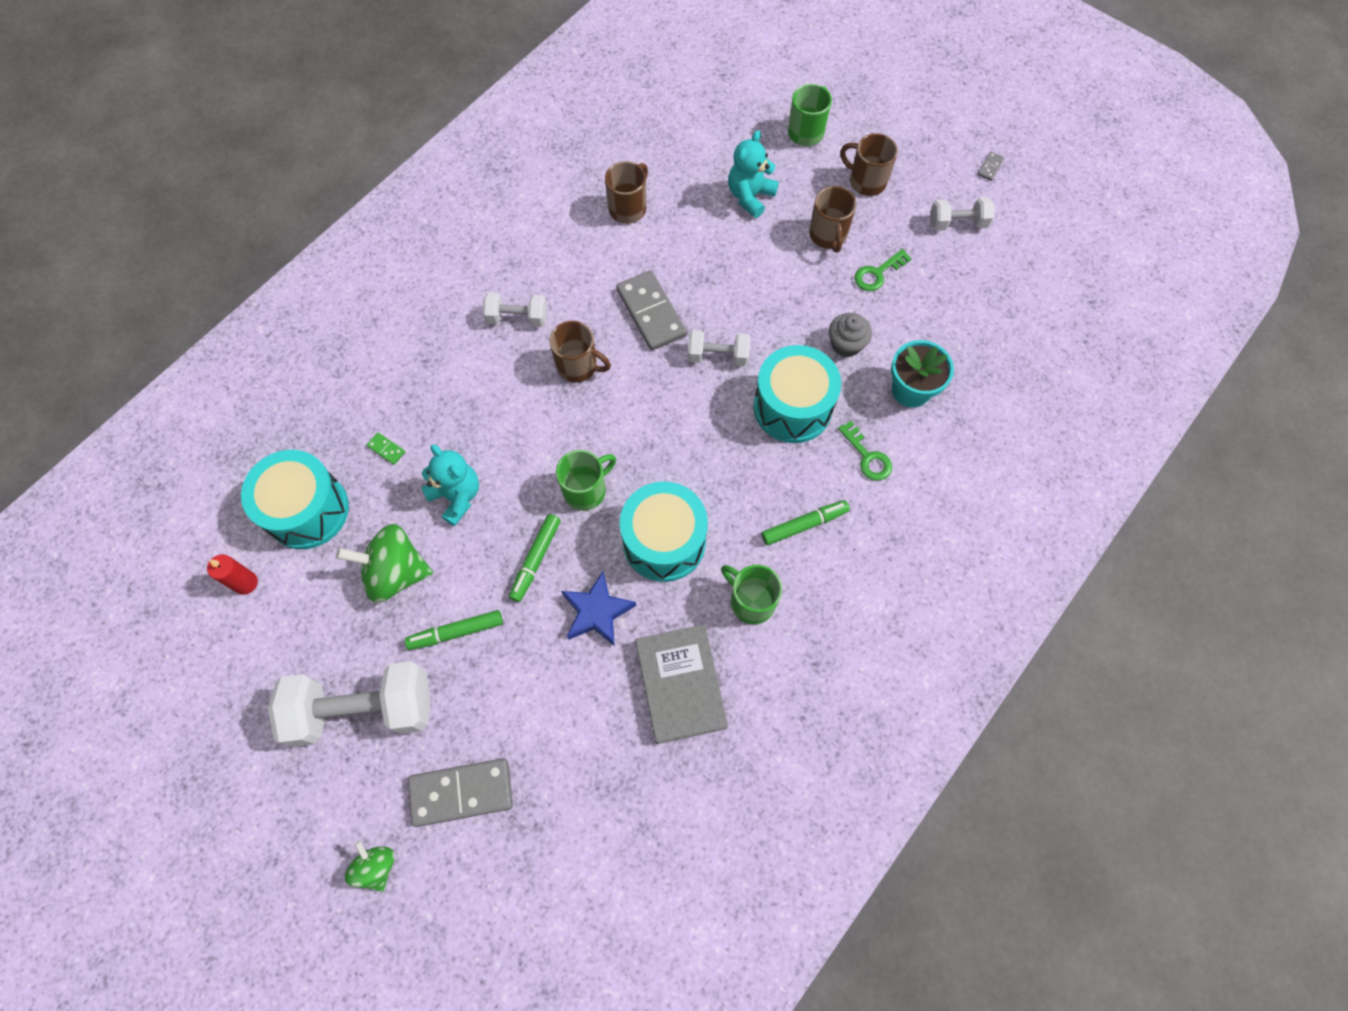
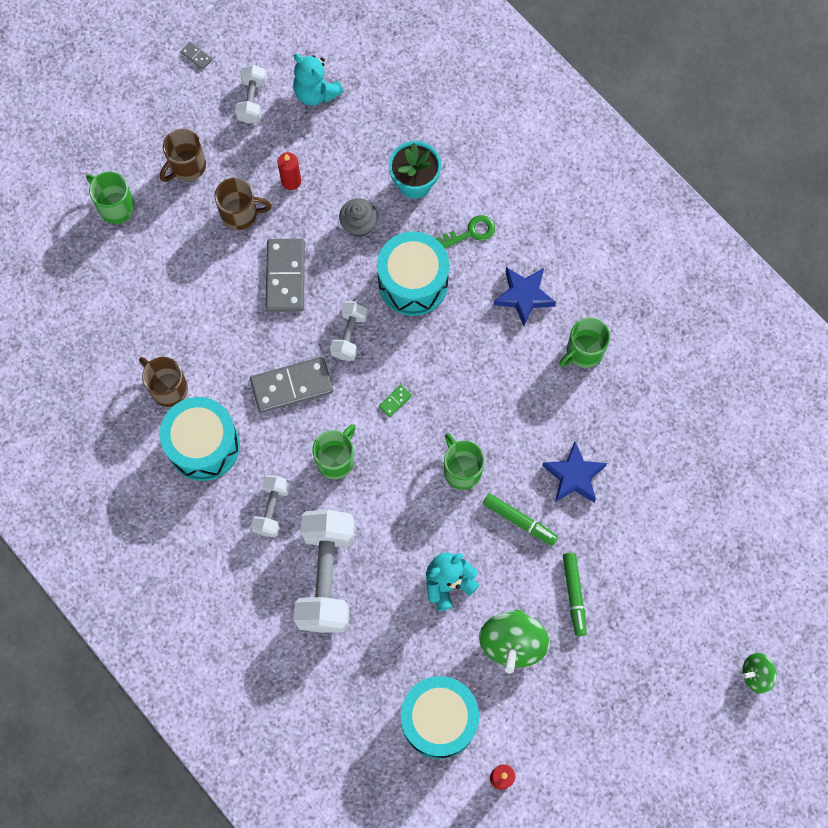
camera: 80 degrees left, 5 degrees up
(363, 709) = (629, 678): white dumbbell -> white dumbbell (326, 576)
(386, 449) = (389, 643): green domino -> green domino (395, 401)
(461, 792) = (707, 602): grey domino -> grey domino (285, 276)
(578, 366) = (336, 459): brown mug -> green mug
(664, 541) = (520, 412): turquoise drum -> turquoise drum (203, 445)
(680, 685) = (644, 419): grey book -> none
(750, 196) = (180, 273): turquoise teddy bear -> turquoise teddy bear (316, 93)
(804, 525) = (524, 296): green marker -> blue star
(877, 273) = (291, 181): green key -> red candle

